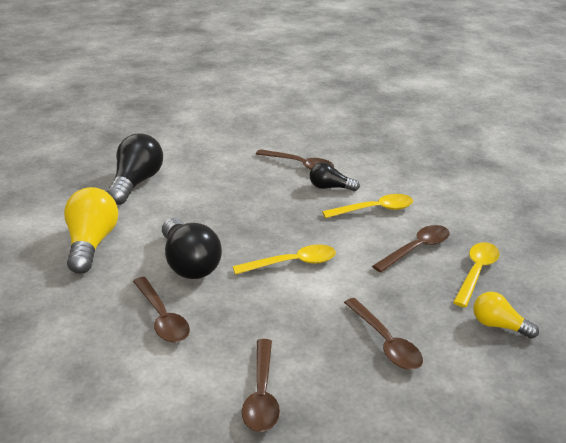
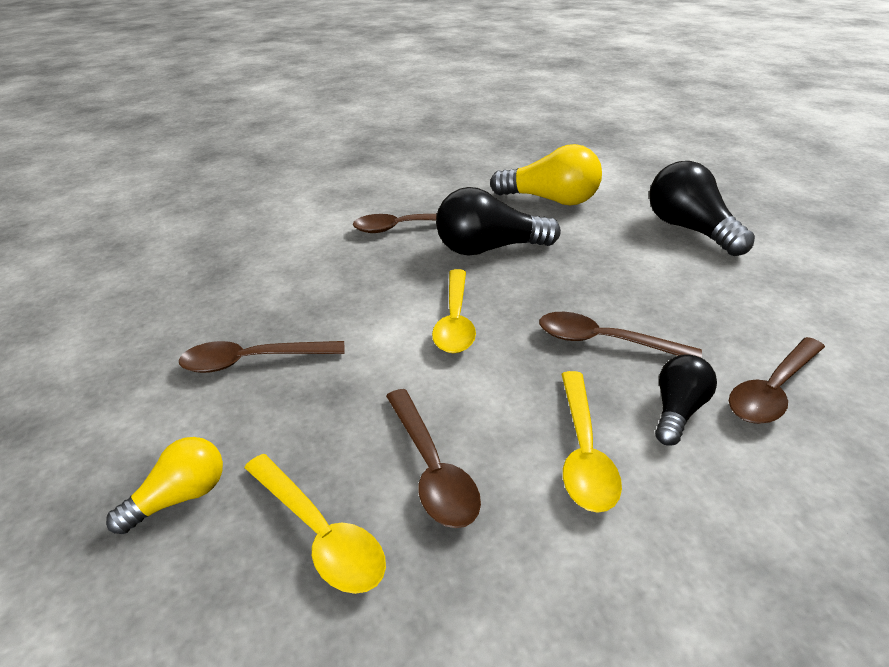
camera: 110 degrees right, 5 degrees up
(136, 183) = (690, 229): black light bulb -> black light bulb turned 150 degrees counterclockwise
(261, 394) = (258, 265): brown spoon -> brown spoon (604, 341)

